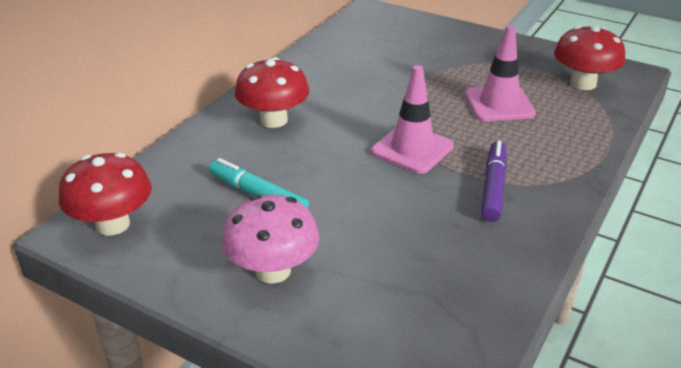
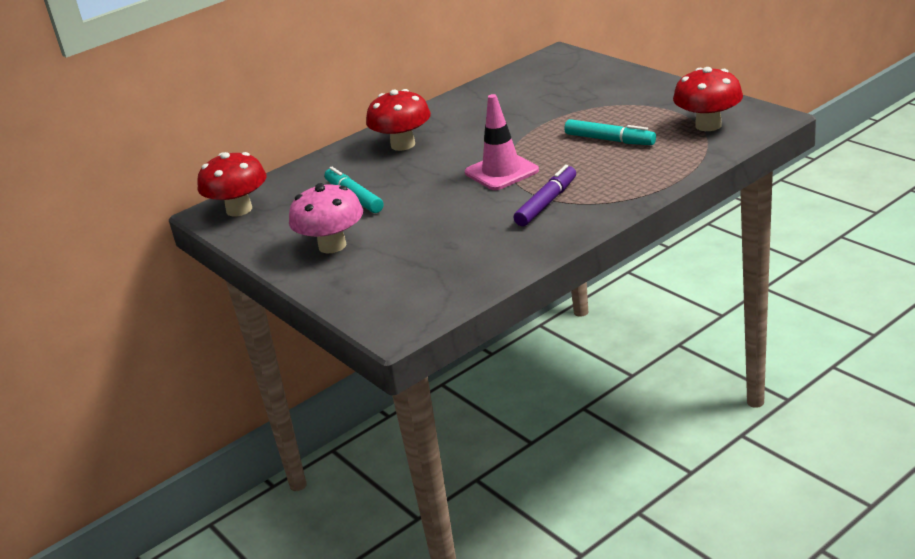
camera: 25 degrees right, 5 degrees down
(499, 104) = (609, 140): pink traffic cone -> turquoise marker

